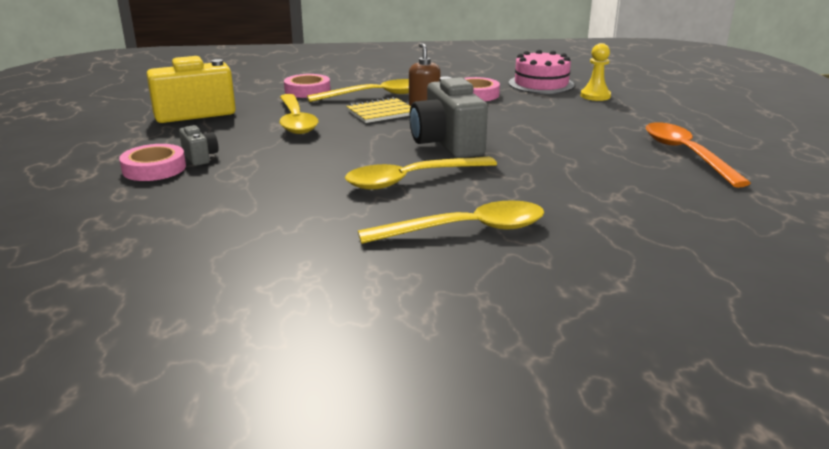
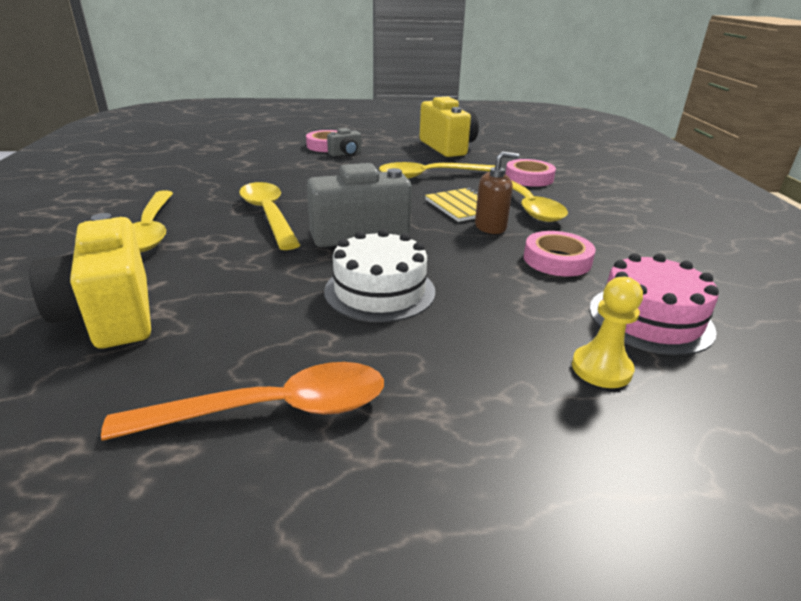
camera: 90 degrees right, 5 degrees up
(544, 136) = (380, 291): none -> white cake
(633, 213) = (110, 315): none -> yellow camera

